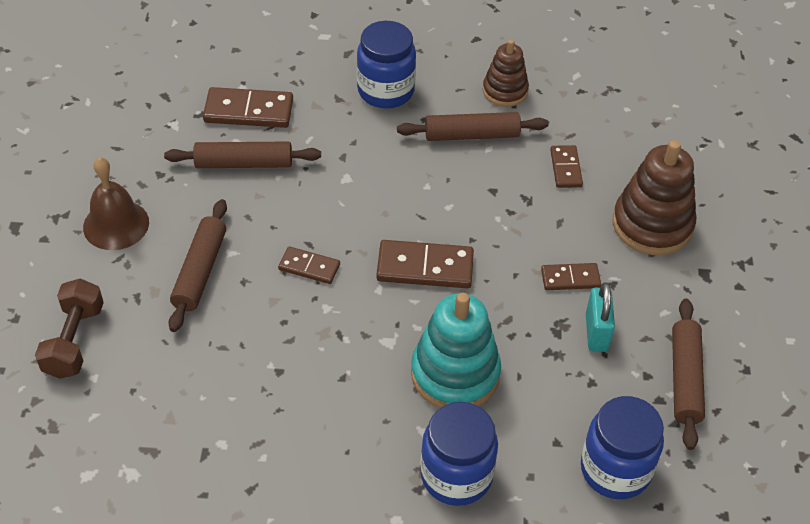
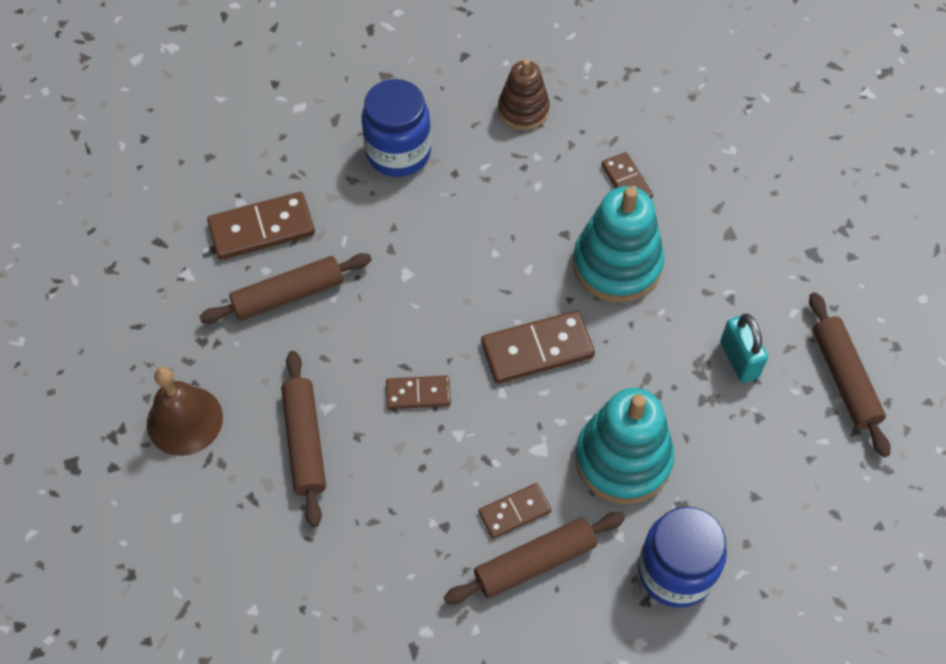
camera: 20 degrees left, 10 degrees up
(74, 341) = (210, 576): brown dumbbell -> none
(471, 135) = (513, 175): brown rolling pin -> brown rolling pin (534, 562)
(525, 227) = (617, 265): none -> turquoise stacking toy
(570, 279) = (687, 308): brown domino -> brown domino (514, 512)
(615, 469) = (822, 504): blue jar -> none
(652, 225) = (739, 216): brown stacking toy -> none

